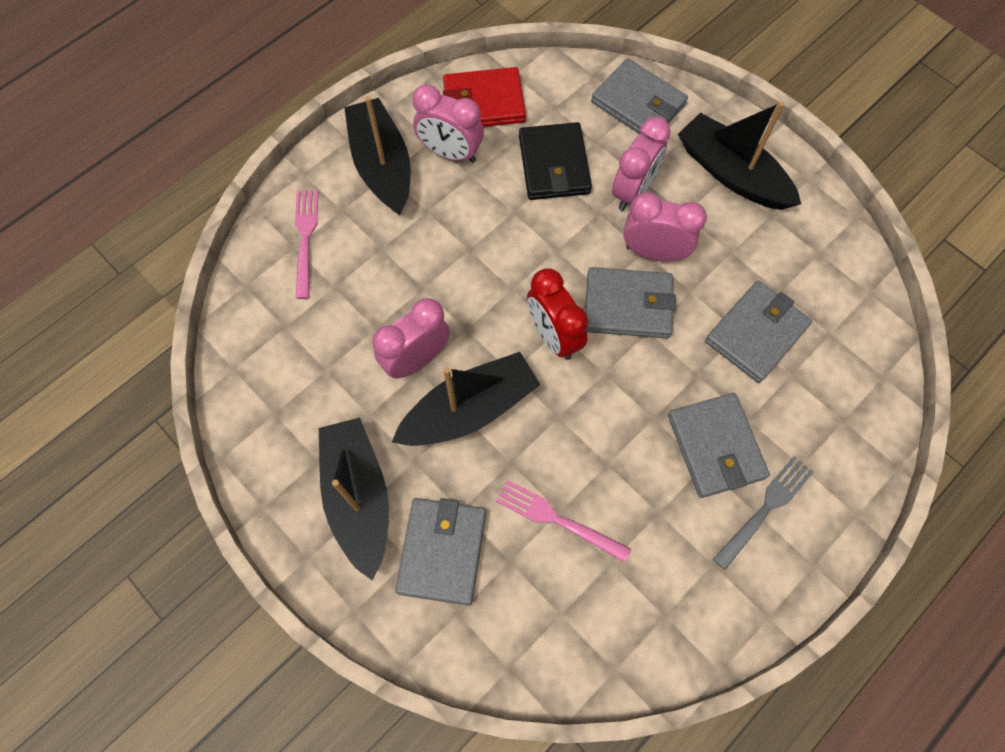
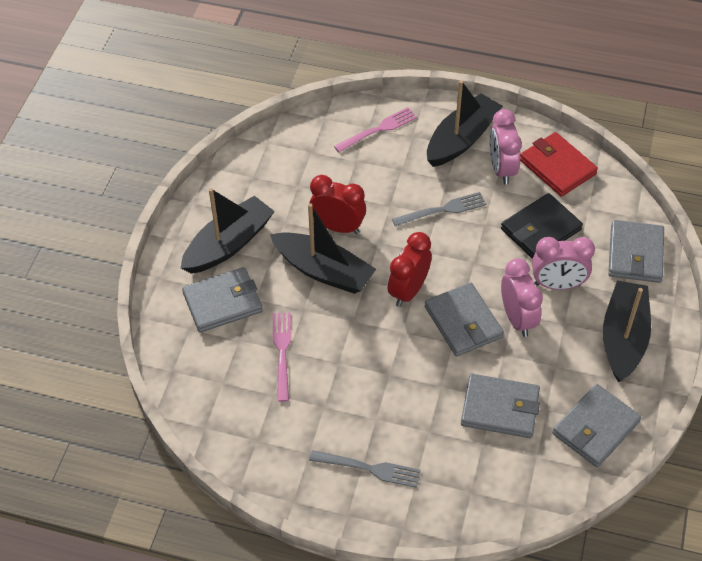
camera: 60 degrees right, 15 degrees down
(416, 359) = (338, 227): pink clock -> red clock
(466, 240) = (442, 210): none -> grey fork
(715, 446) = (394, 419): grey wallet -> grey wallet (595, 428)

